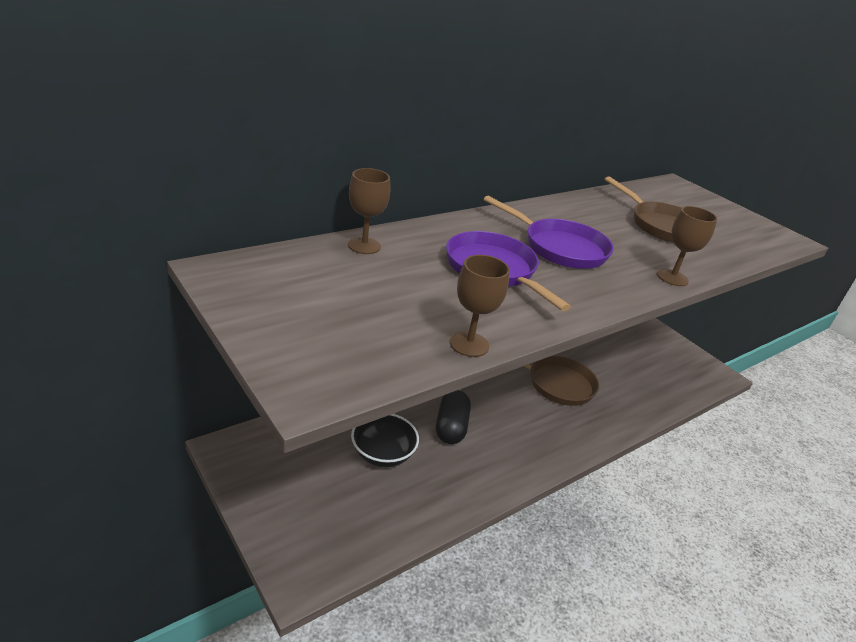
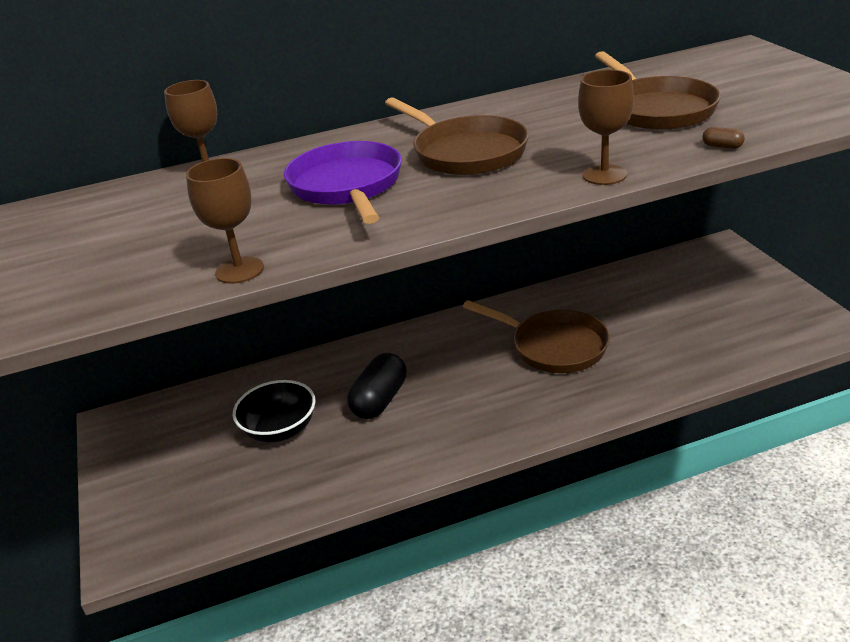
camera: 25 degrees right, 0 degrees up
(560, 248) = (465, 152): purple pan -> brown pan
(728, 262) = (722, 146): none -> brown capsule

